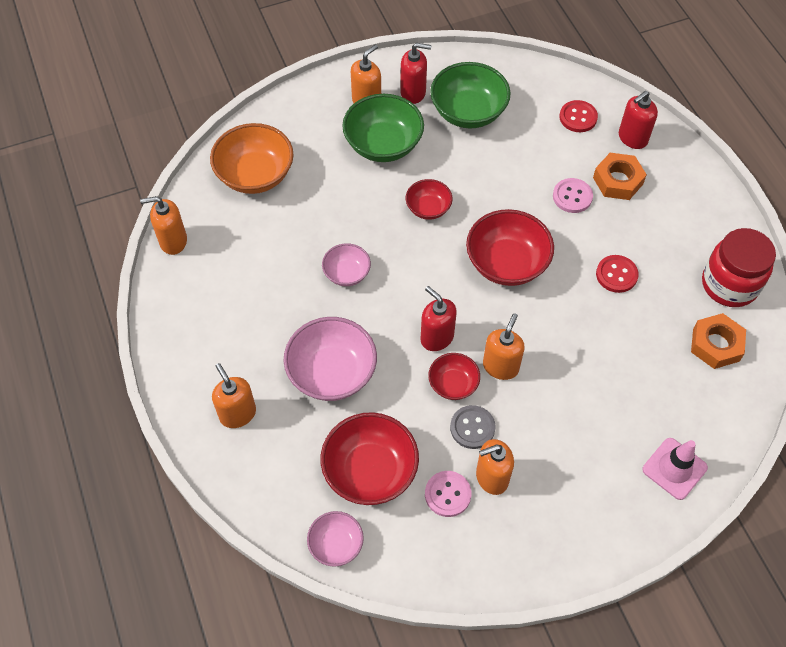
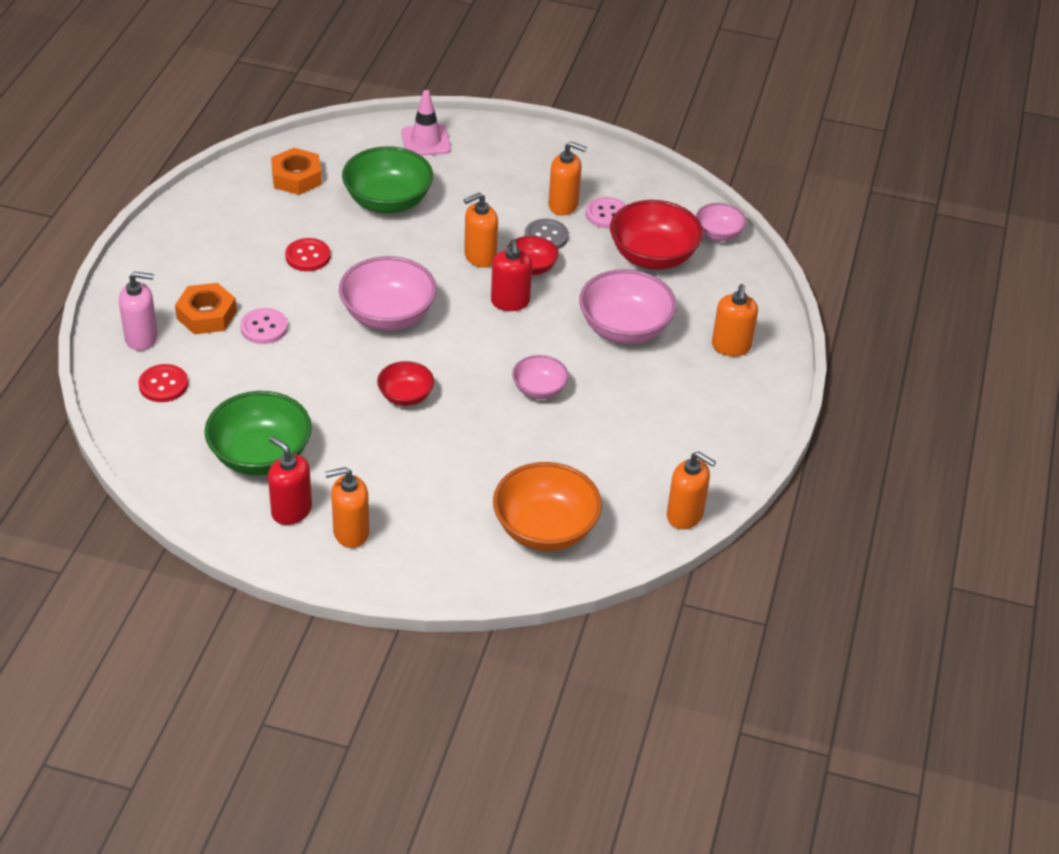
camera: 145 degrees left, 15 degrees down
(383, 145) = (383, 478): green bowl -> green bowl (388, 202)
(507, 263) = (388, 315): red bowl -> pink bowl
(632, 138) = (142, 338): red soap dispenser -> pink soap dispenser
(729, 284) = (229, 201): red jar -> none

